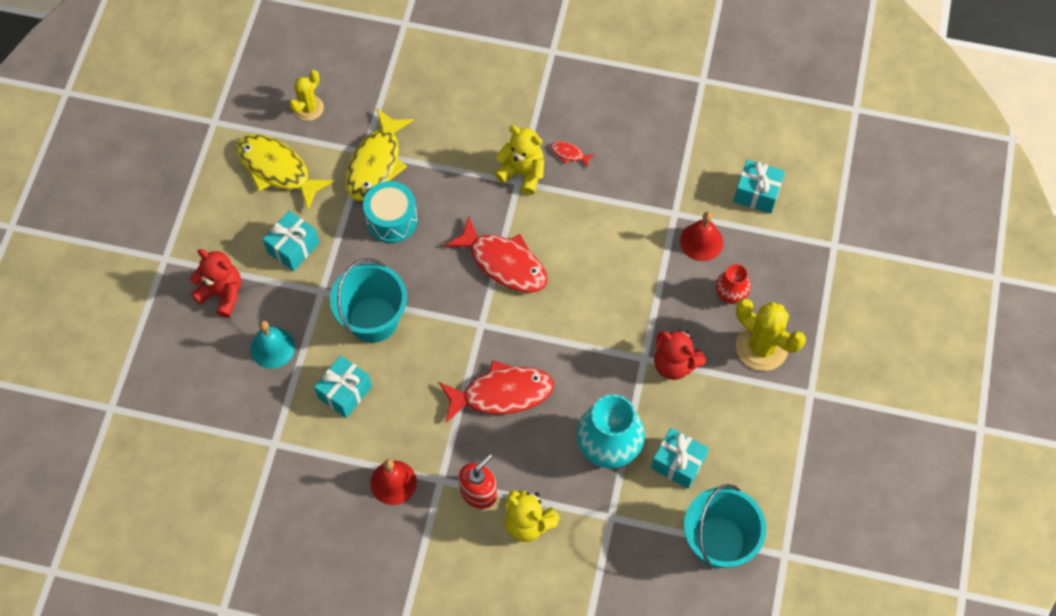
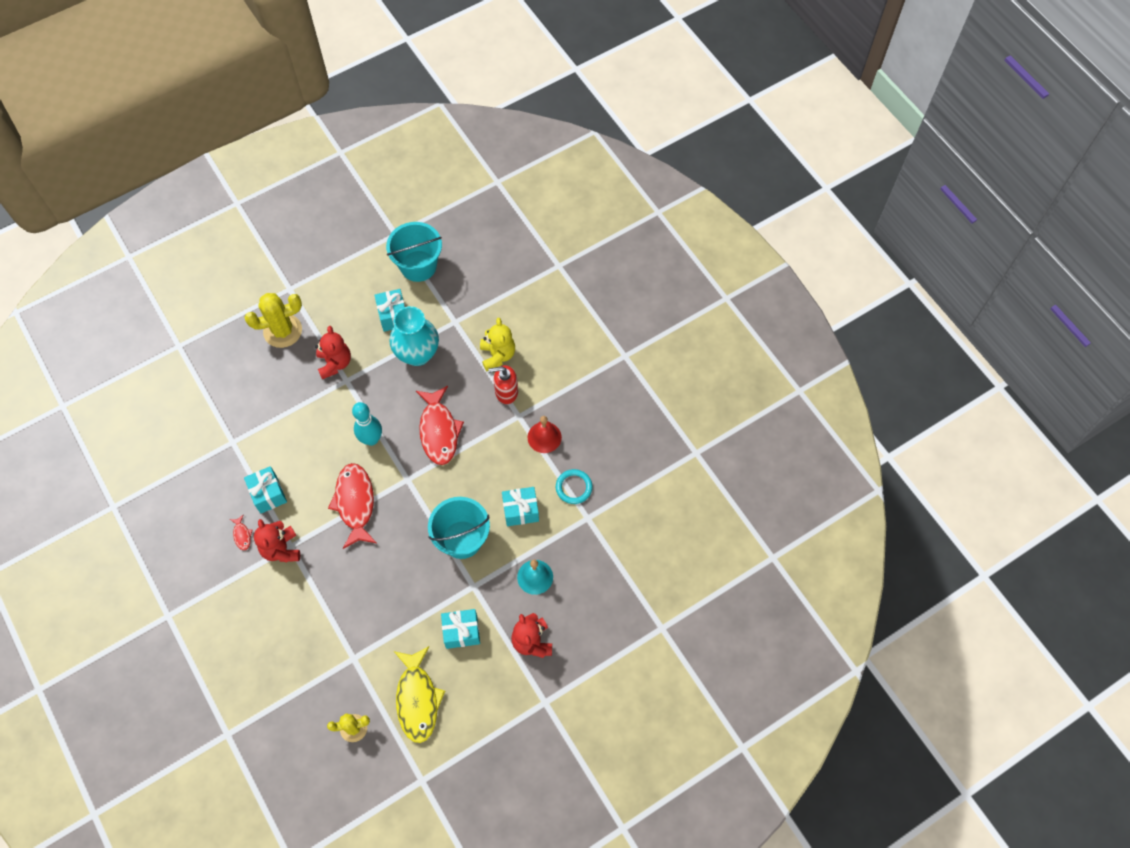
camera: 135 degrees left, 0 degrees up
(315, 460) = (574, 487): none -> turquoise ring
(376, 163) = (355, 642): yellow fish -> none
(392, 220) = (386, 593): turquoise drum -> none
(502, 393) = (439, 431): red fish -> red fish turned 135 degrees counterclockwise
(522, 173) = (281, 549): yellow teddy bear -> red teddy bear
(555, 328) = (371, 439): none -> turquoise bowling pin
(701, 241) = (239, 412): red bell -> none
(730, 295) = (263, 370): red vase -> none
(756, 194) = (177, 410): turquoise gift -> turquoise gift (268, 494)
(761, 347) = (282, 331): yellow cactus -> yellow cactus turned 75 degrees clockwise

